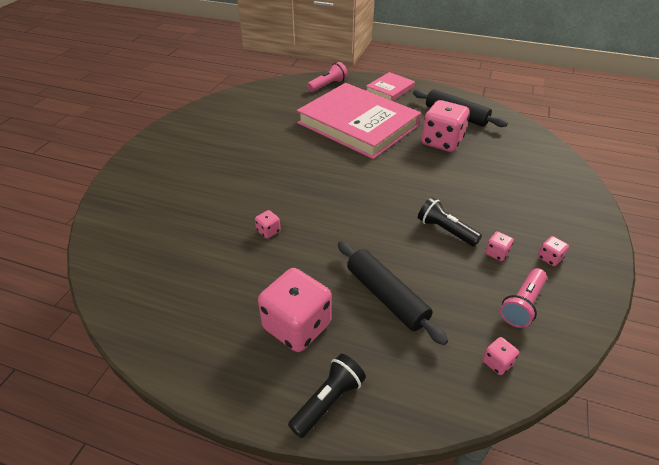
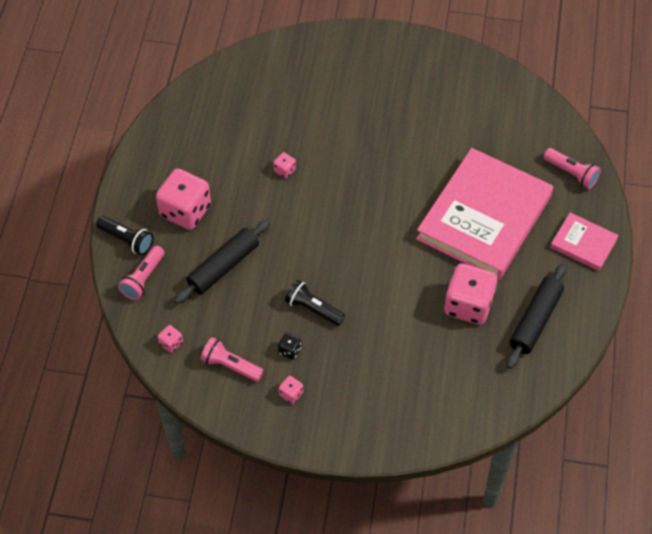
camera: 80 degrees right, 15 degrees up
(396, 386) = (143, 279): none -> pink flashlight
(445, 230) = (313, 309): black flashlight -> black flashlight turned 90 degrees counterclockwise
(496, 253) = (289, 350): pink dice -> black dice

